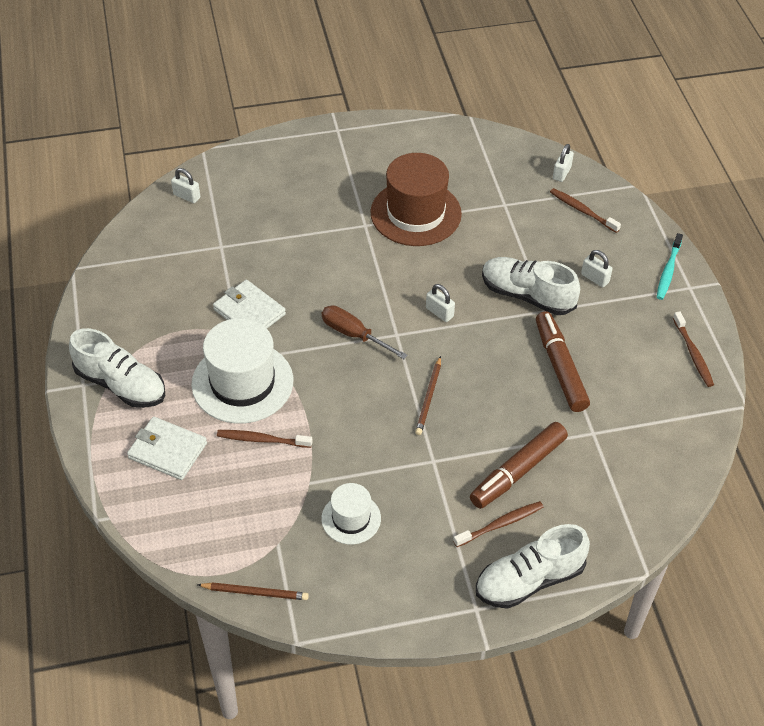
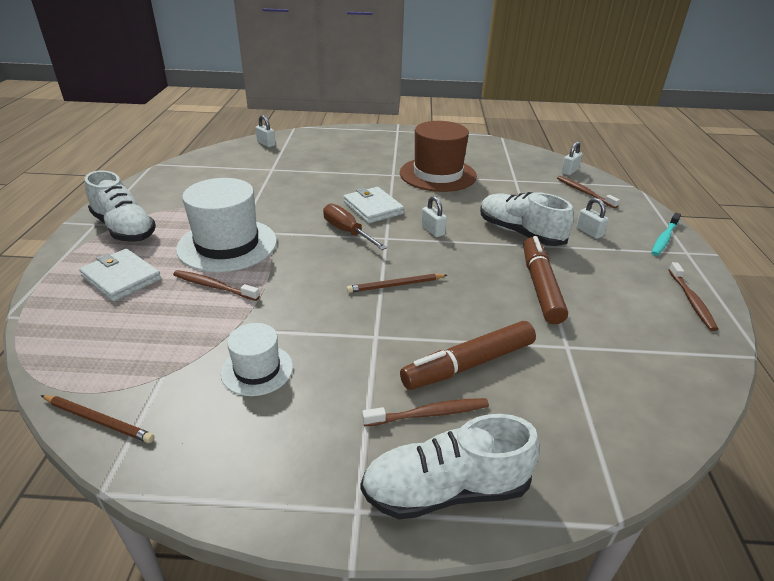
camera: 15 degrees right, 15 degrees down
(249, 312) = (267, 205): white wallet -> white wallet (373, 208)
(429, 398) = (395, 285): brown pencil -> brown pencil turned 45 degrees clockwise

